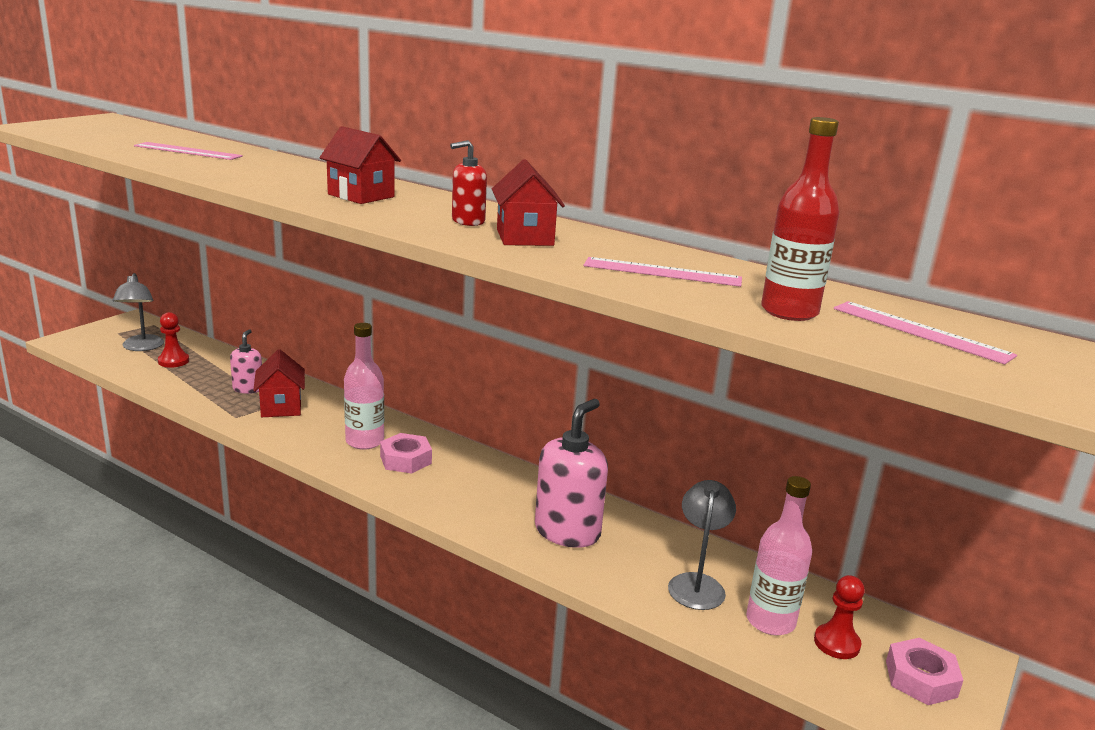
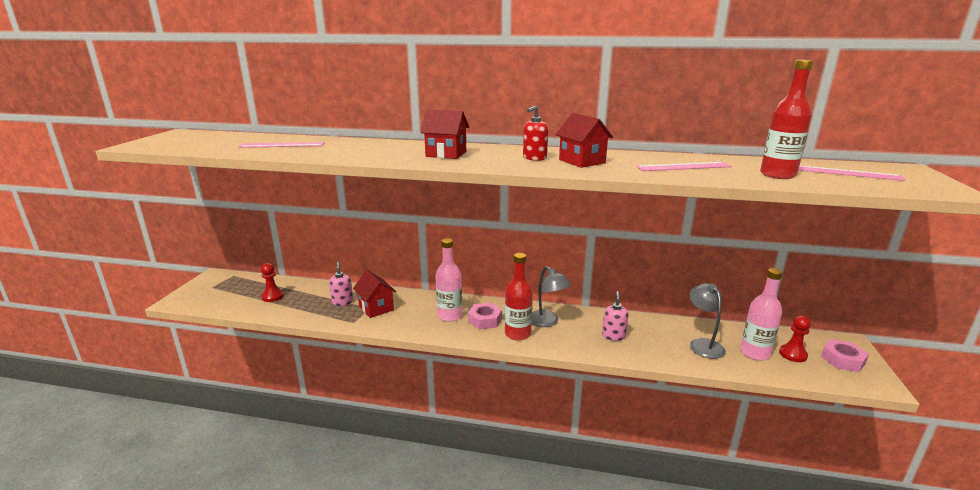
camera: 20 degrees left, 0 degrees up
(141, 347) = (240, 293): grey lamp -> grey lamp (547, 322)
(431, 490) = (517, 334): none -> red bottle
(567, 531) = (613, 336): pink soap dispenser -> pink soap dispenser, size x0.55

